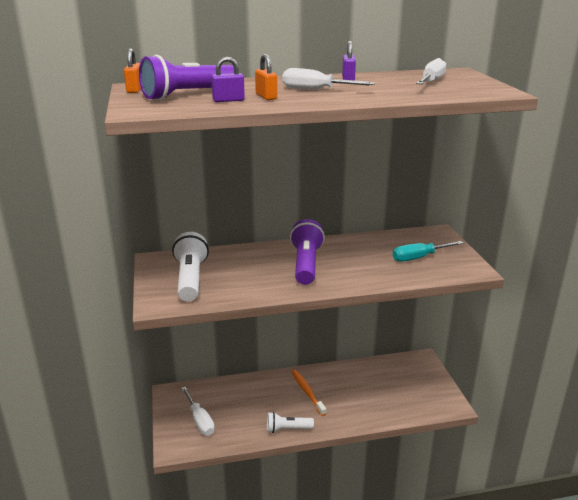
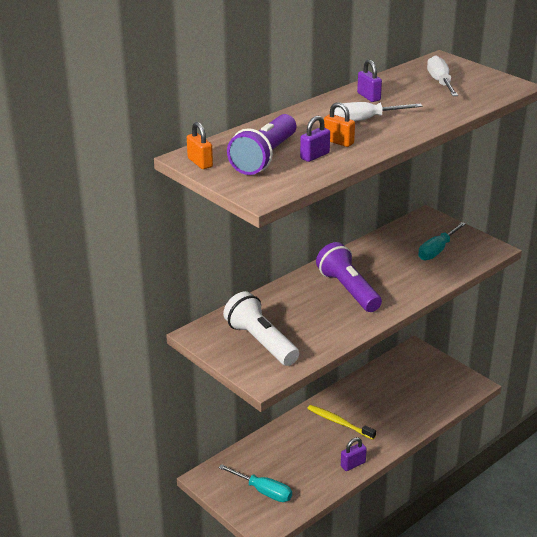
camera: 30 degrees left, 5 degrees up
(199, 420) = (263, 491): white screwdriver -> turquoise screwdriver
(287, 429) = (353, 464): white flashlight -> purple padlock
(307, 392) = (339, 422): orange toothbrush -> yellow toothbrush

